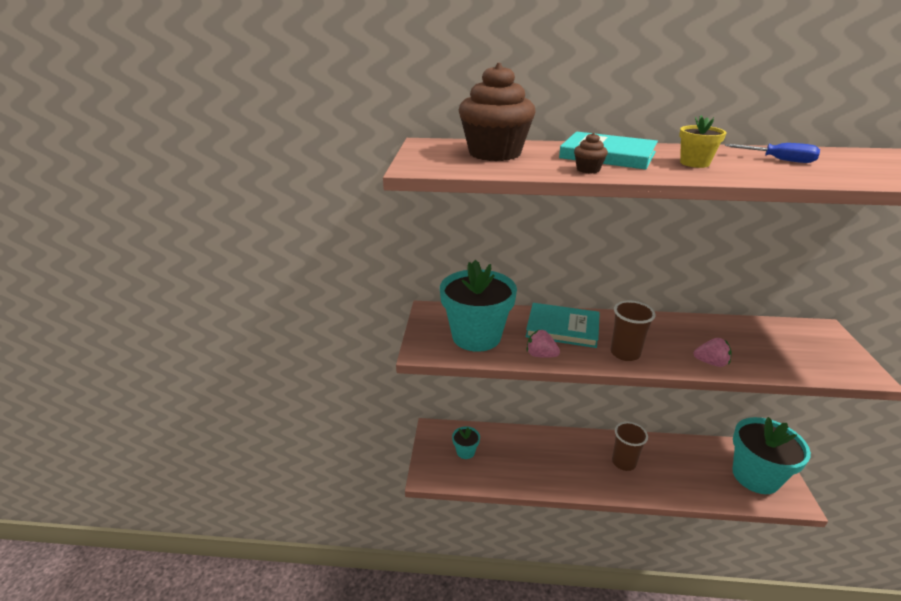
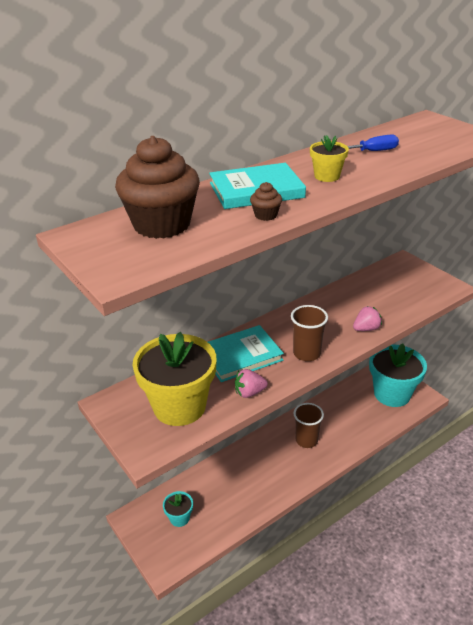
camera: 40 degrees left, 5 degrees up
(476, 336) = (179, 406): turquoise flower pot -> yellow flower pot

